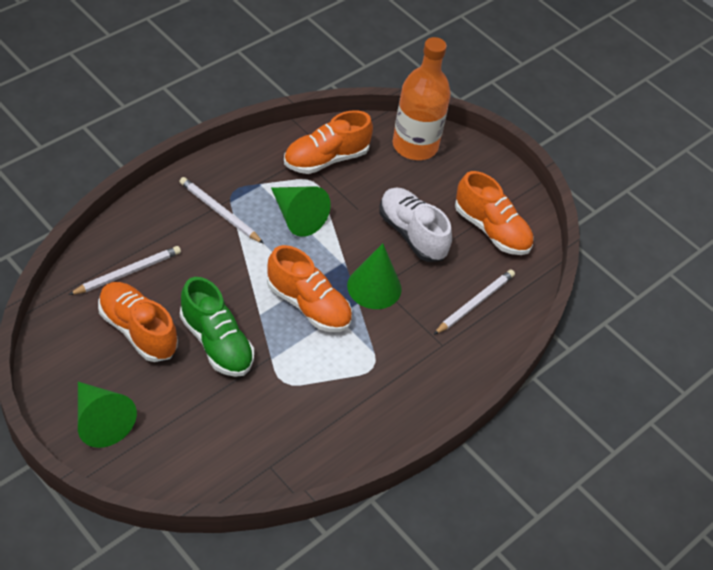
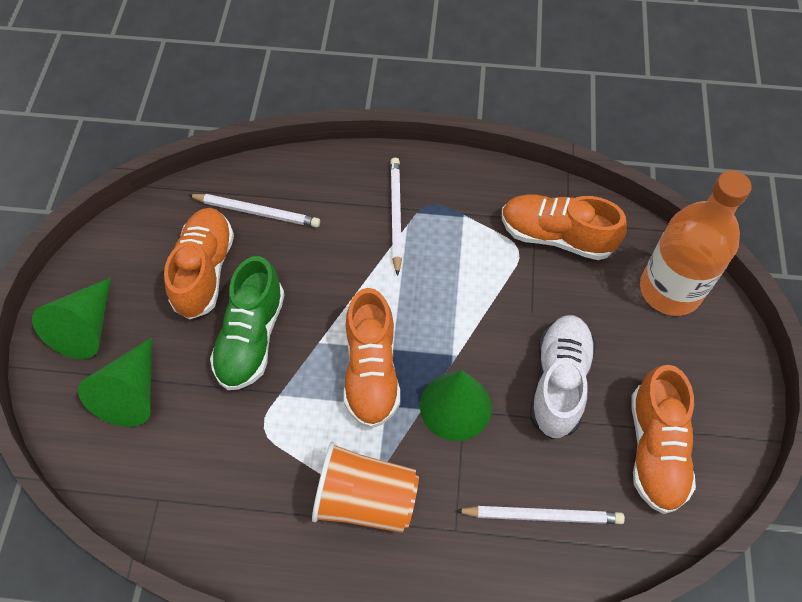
camera: 55 degrees right, 10 degrees up
(297, 217) = (461, 274): green cone -> green cone (132, 393)
(382, 369) = (366, 499): none -> orange cup

